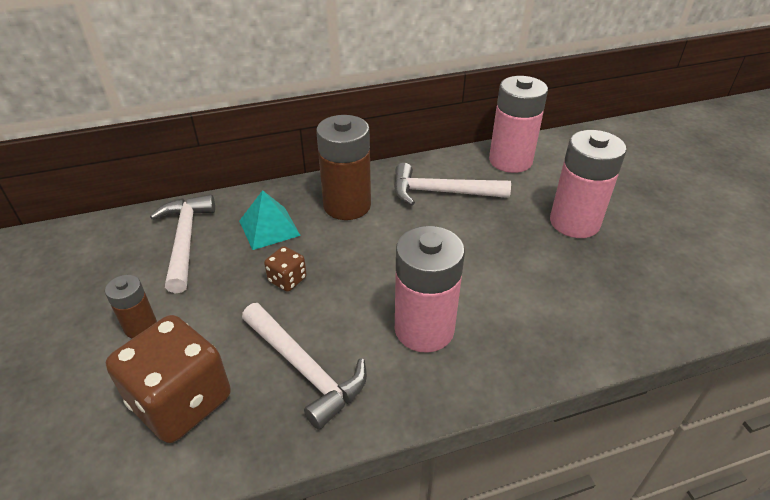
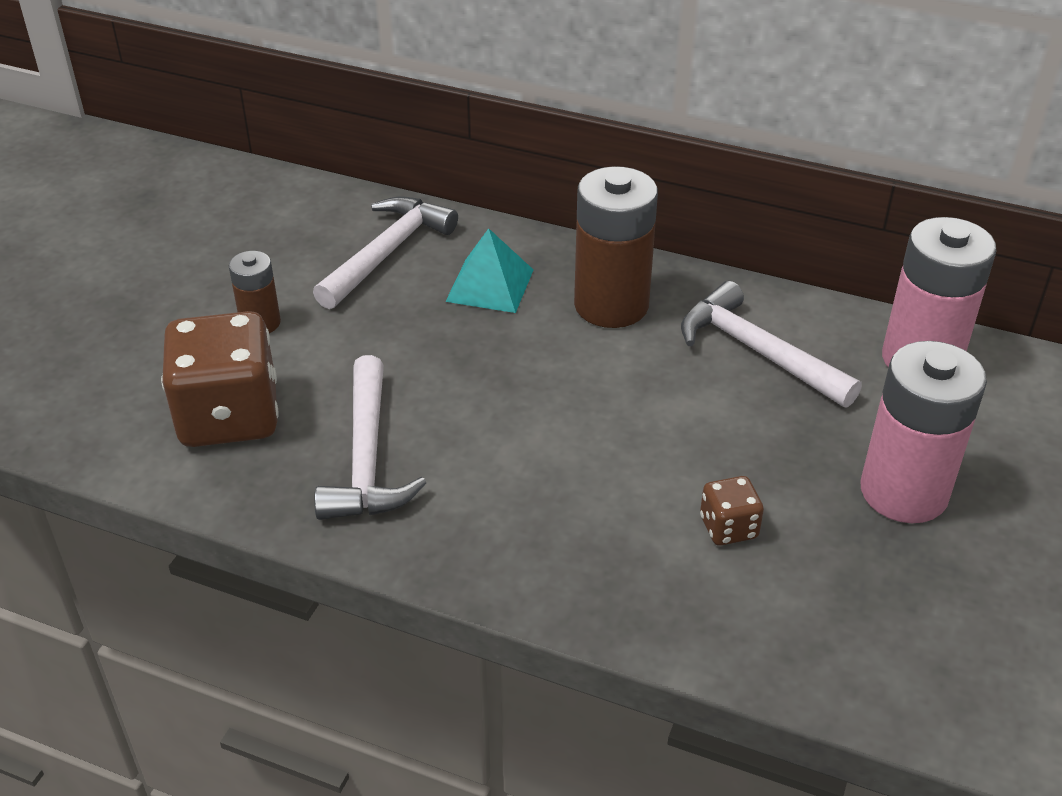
camera: 40 degrees right, 0 degrees up
(287, 280) = (447, 356): brown dice -> brown dice (728, 528)
(424, 329) = (535, 496): pink battery -> none

